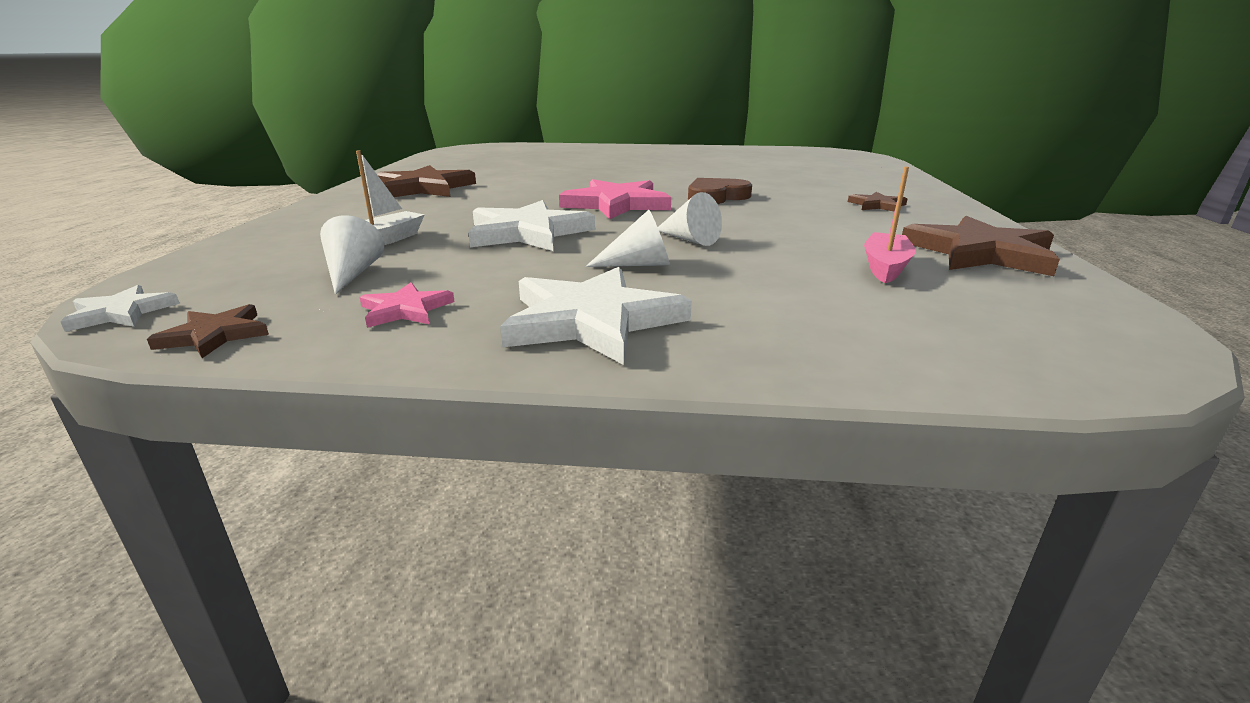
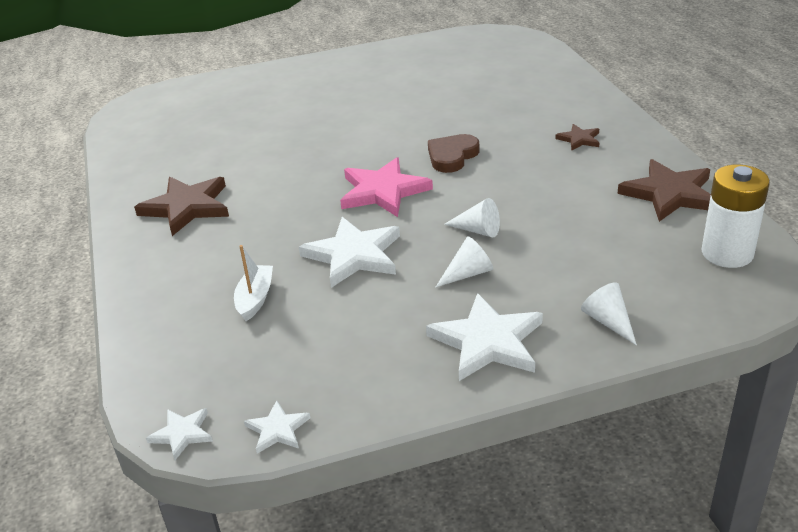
camera: 20 degrees left, 10 degrees up
(215, 335) = (277, 429): brown star -> white star
(352, 274) = (284, 345): white cone -> white cone (608, 321)
(405, 310) = (366, 369): pink star -> none
(885, 267) = (621, 230): pink boat -> none
(1055, 313) = (727, 253): none -> white battery

